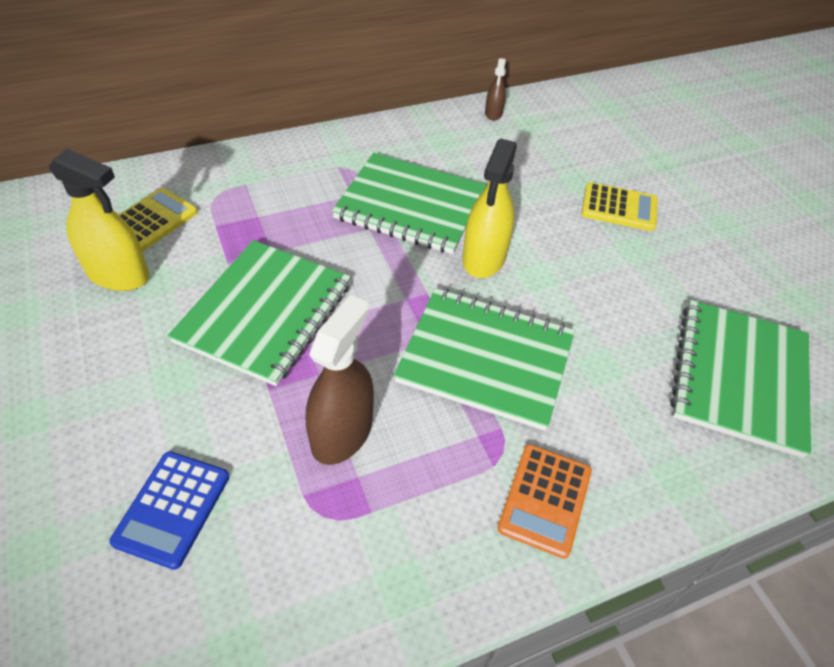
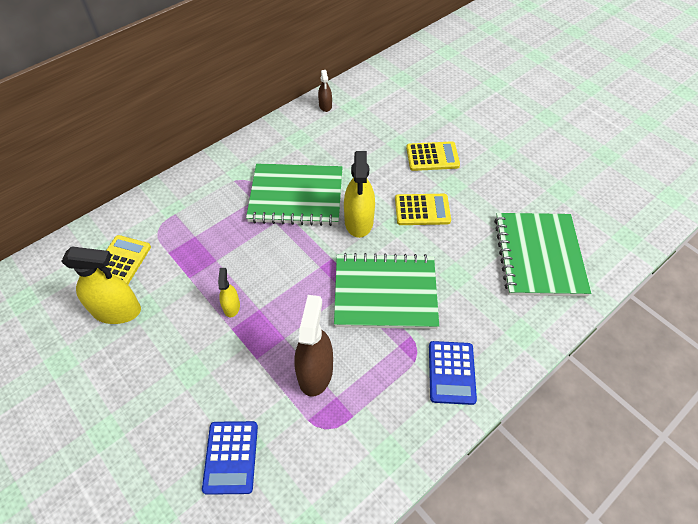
camera: 15 degrees left, 5 degrees up
(265, 313) = (231, 306): green notebook -> yellow spray bottle
(545, 500) = (451, 372): orange calculator -> blue calculator
(580, 269) = (422, 210): none -> yellow calculator

